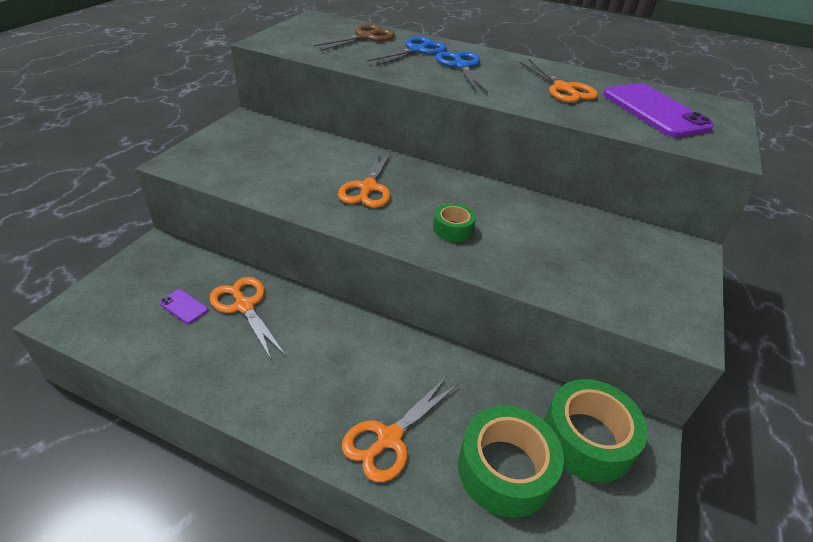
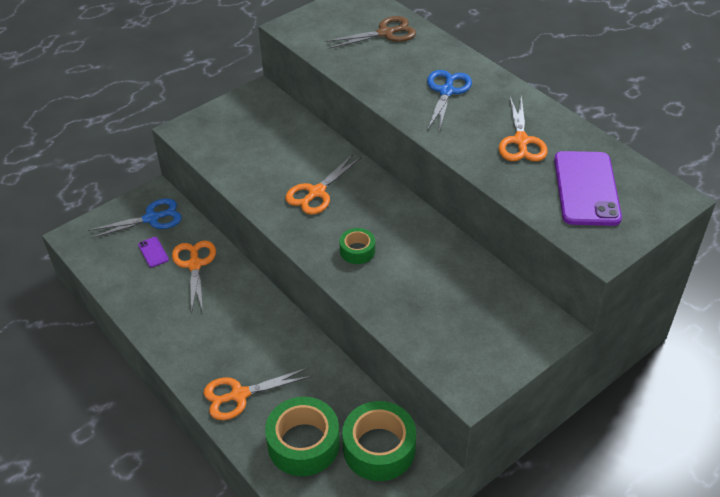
camera: 30 degrees right, 5 degrees up
(417, 50) = (421, 61): blue scissors -> blue scissors (152, 218)

